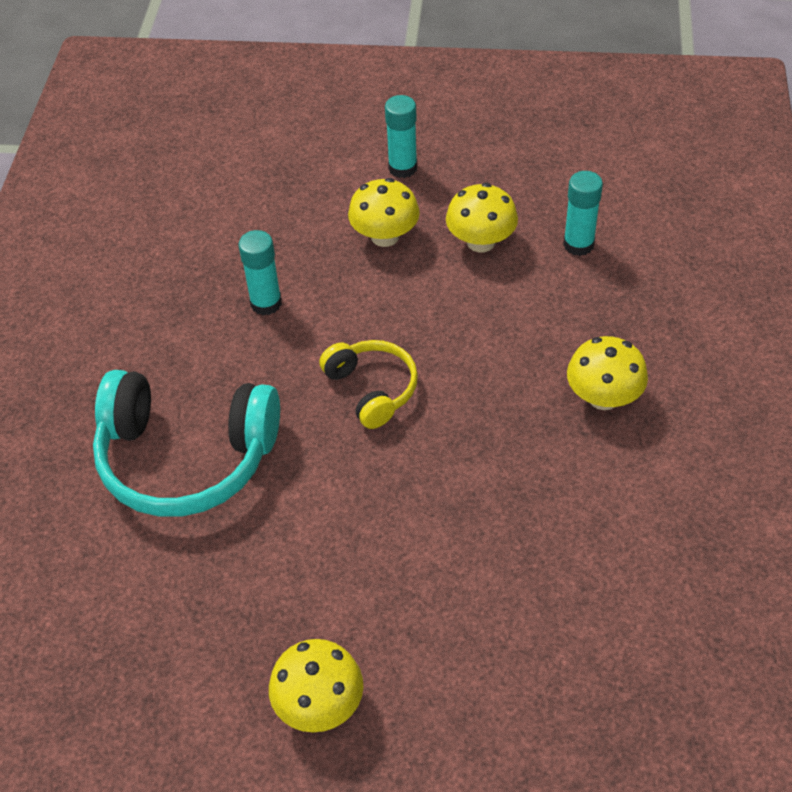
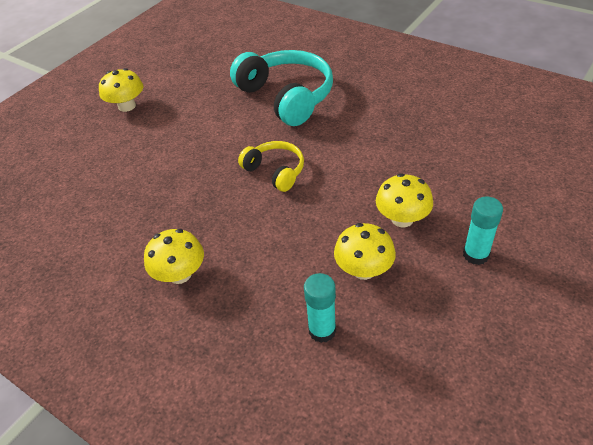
camera: 120 degrees right, 5 degrees down
(186, 458) = (286, 97): turquoise headphones -> turquoise headphones turned 105 degrees clockwise
(266, 303) = (375, 147): turquoise glue stick -> none
(372, 389) = (275, 171): yellow headphones -> yellow headphones turned 135 degrees counterclockwise

